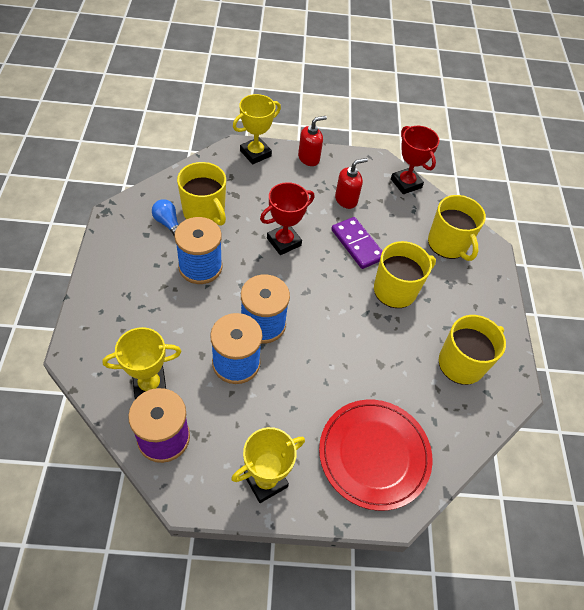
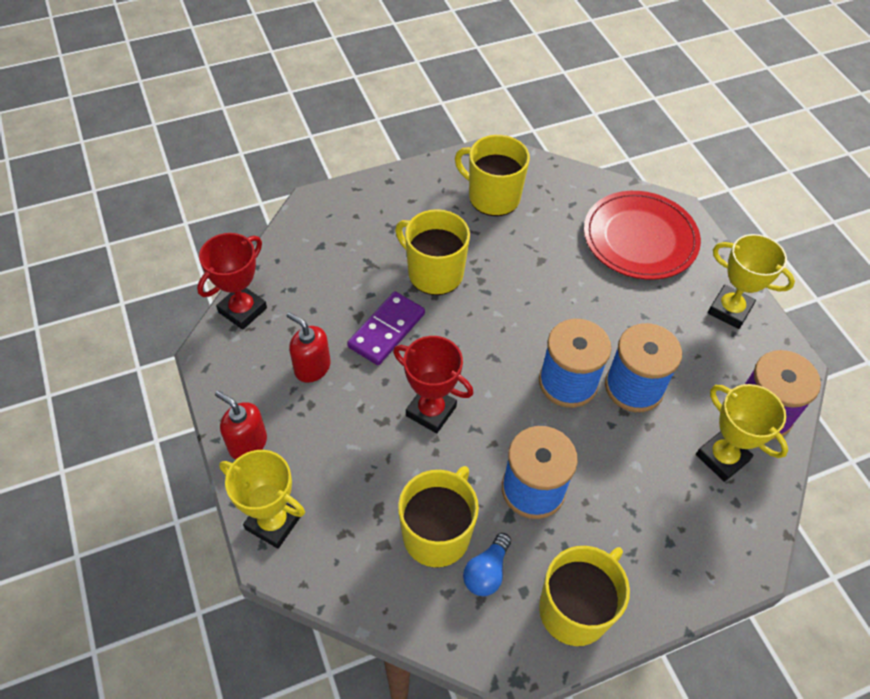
camera: 110 degrees left, 0 degrees up
(448, 244) = (331, 242): yellow mug -> yellow mug (575, 609)

